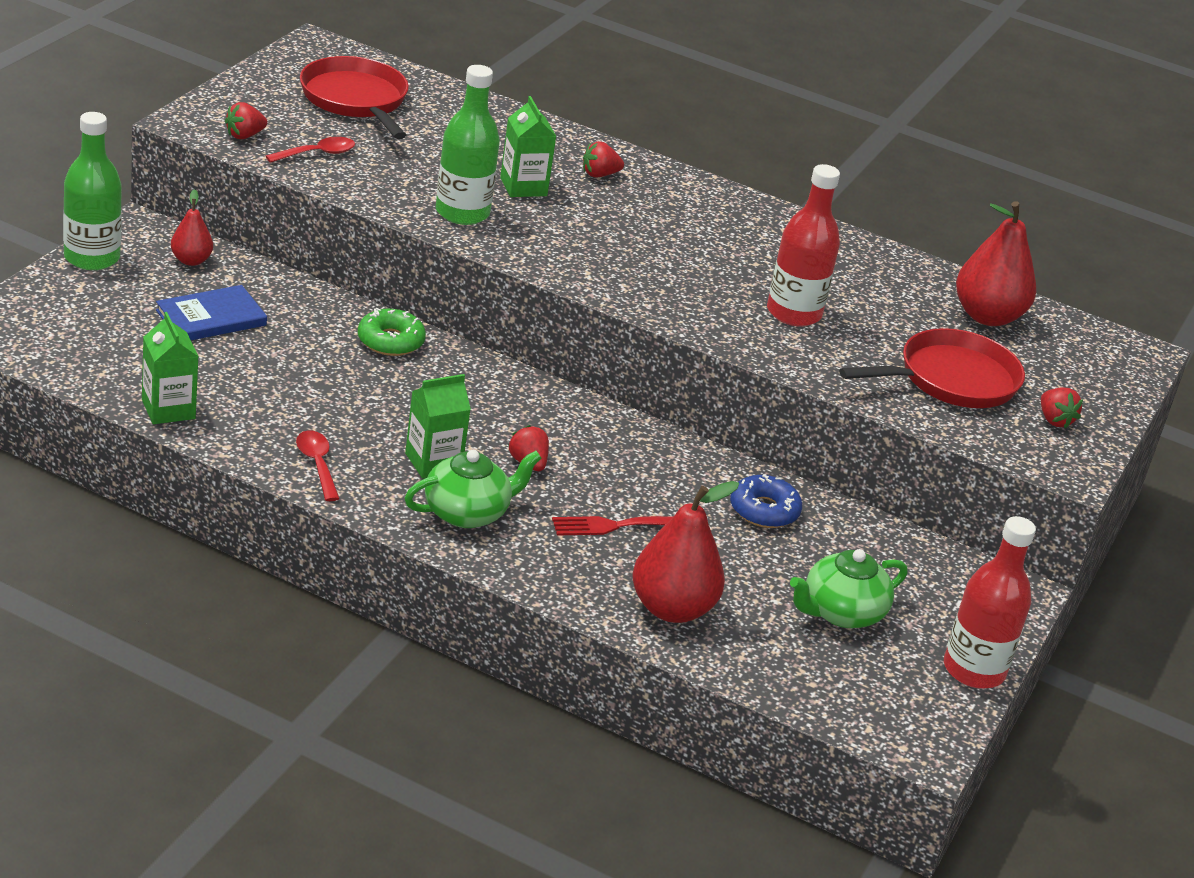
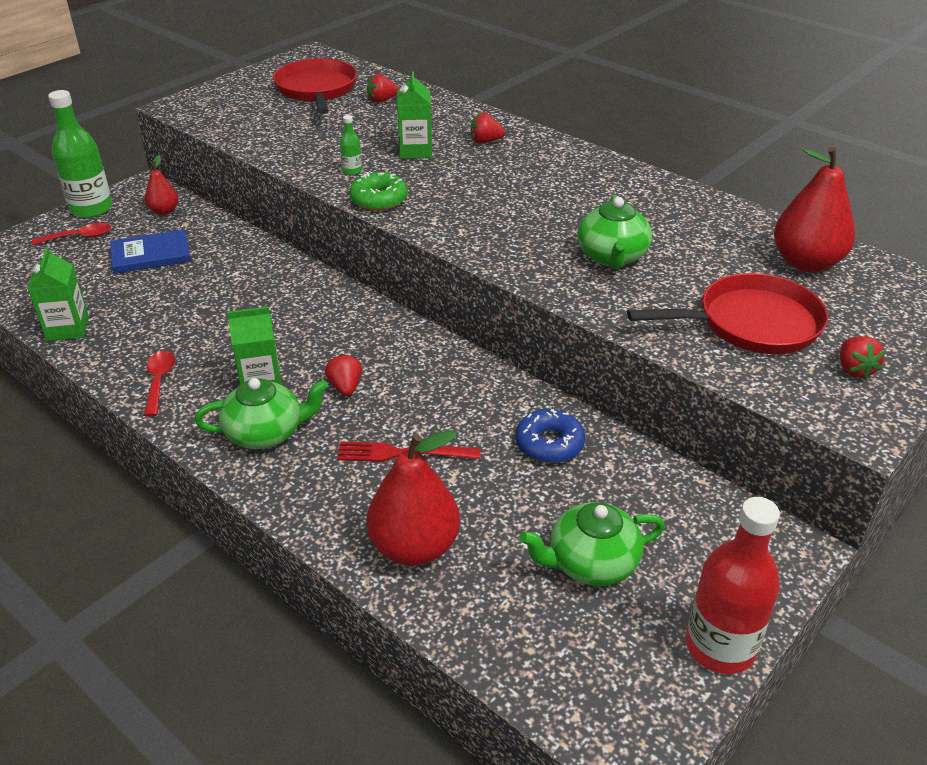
camera: 20 degrees right, 5 degrees up
(244, 135) = (213, 115): red strawberry -> red strawberry (382, 100)
(317, 154) = (261, 127): red spoon -> red spoon (79, 237)
(390, 341) = (283, 276): green donut -> green donut (379, 199)
(462, 213) = (352, 170): green bottle -> green bottle, size x0.43
(793, 313) = (612, 257): red bottle -> green teapot

